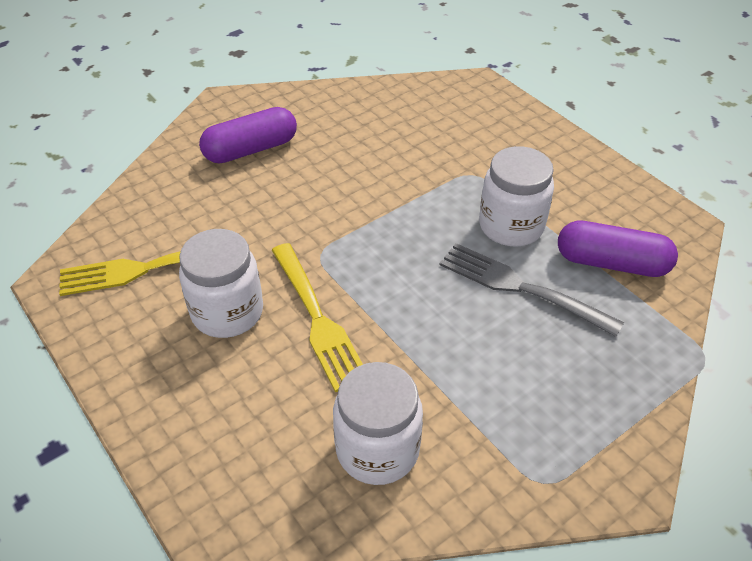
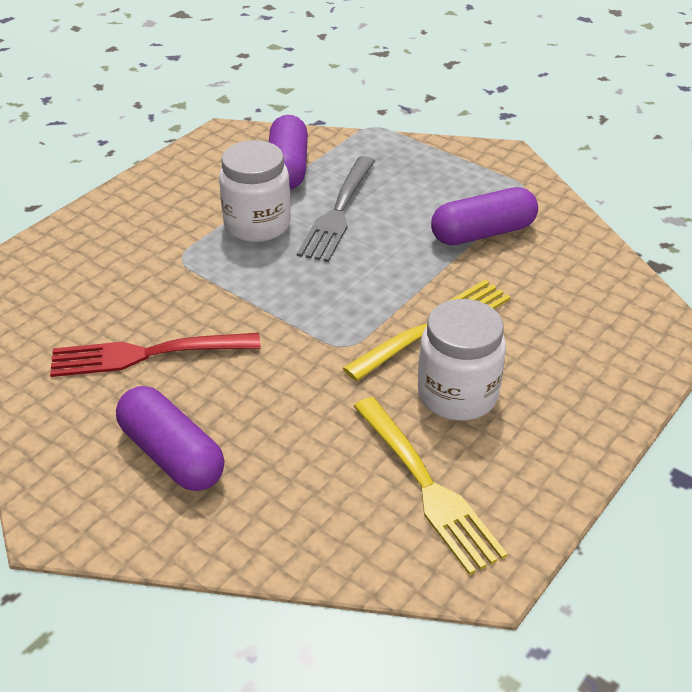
camera: 105 degrees left, 5 degrees down
(357, 147) = (148, 354): none -> red fork
(377, 450) = (549, 266): white jar -> none
(455, 404) = (483, 233): none -> purple capsule

